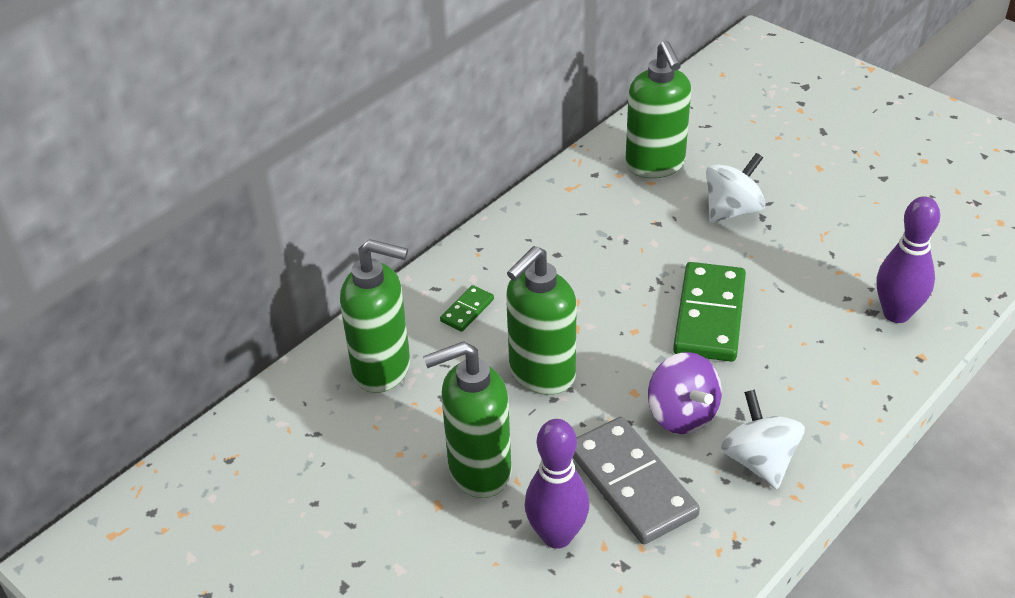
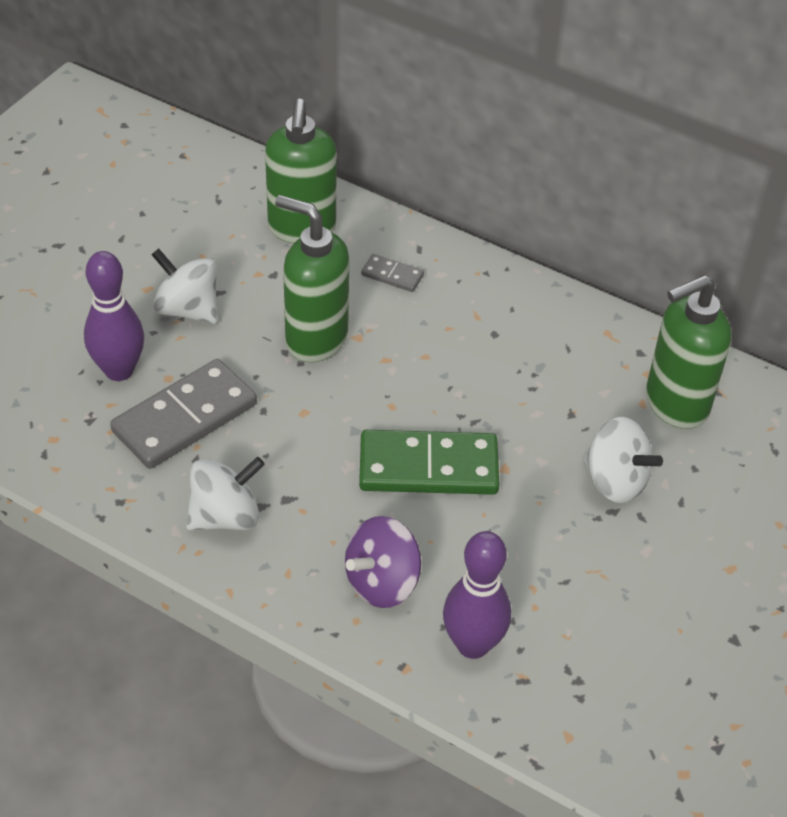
camera: 75 degrees right, 5 degrees up
(467, 310) = (392, 275): green domino -> grey domino
(478, 471) = (187, 309): green soap dispenser -> white spinning top
(682, 414) = (279, 451): purple spinning top -> purple spinning top (382, 582)

